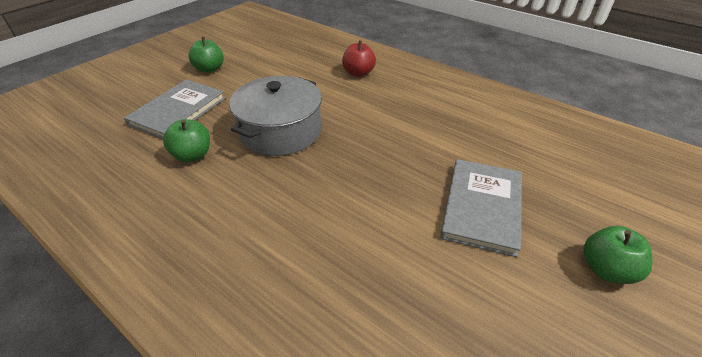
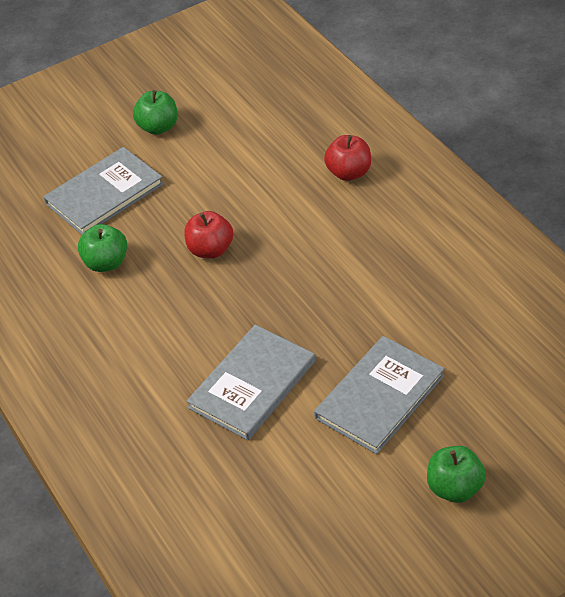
camera: 25 degrees right, 5 degrees up
(280, 131) = (210, 250): grey pot -> red apple
(367, 223) = (252, 385): none -> grey book

